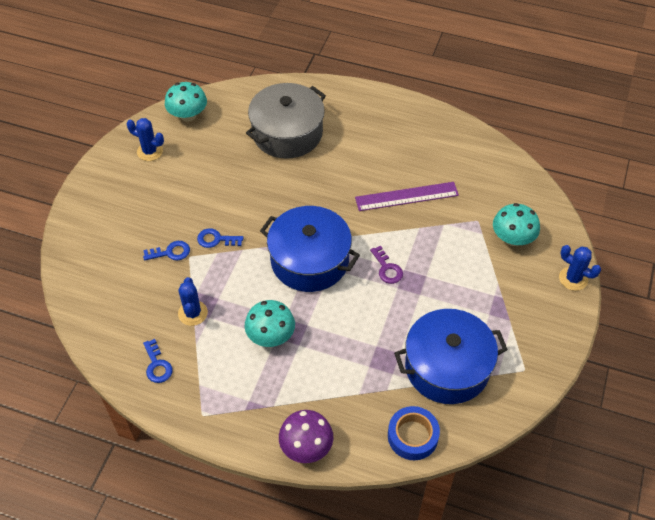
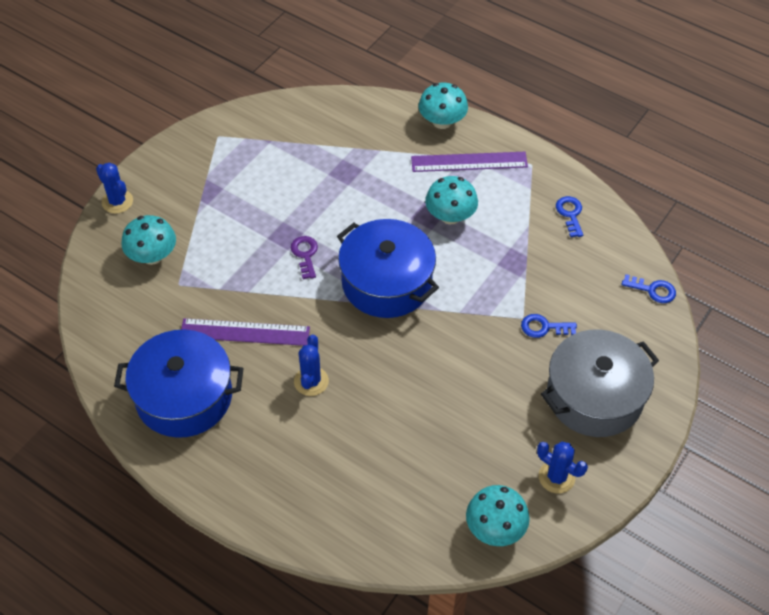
camera: 165 degrees left, 0 degrees up
(193, 313) = (527, 255): blue cactus -> blue cactus (311, 381)
(216, 239) = (488, 331): blue key -> blue key (653, 290)
(266, 401) = (469, 162): none -> purple ruler
(287, 133) = (361, 461): grey pot -> grey pot (594, 396)
(306, 446) = (442, 121): purple mushroom -> turquoise mushroom
(412, 436) = (345, 110): blue tape -> none
(447, 367) = (288, 153): blue pot -> blue pot (184, 396)

